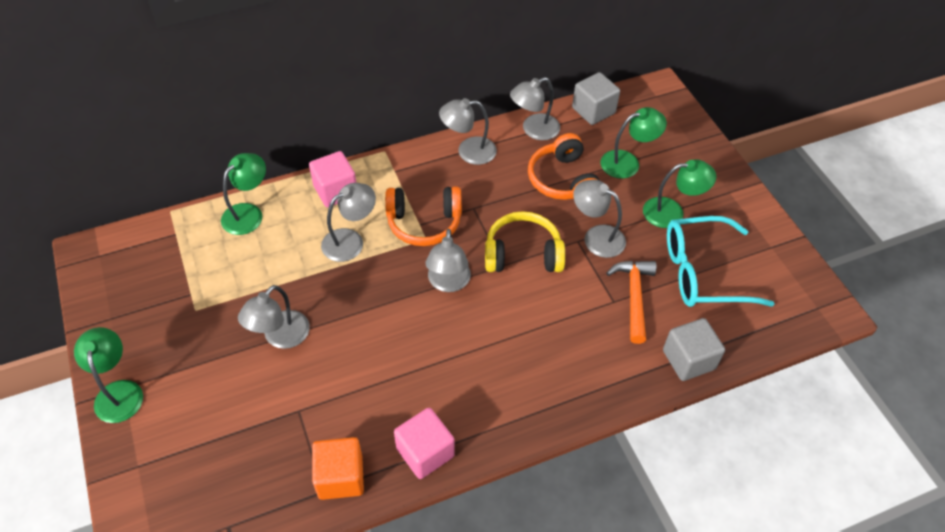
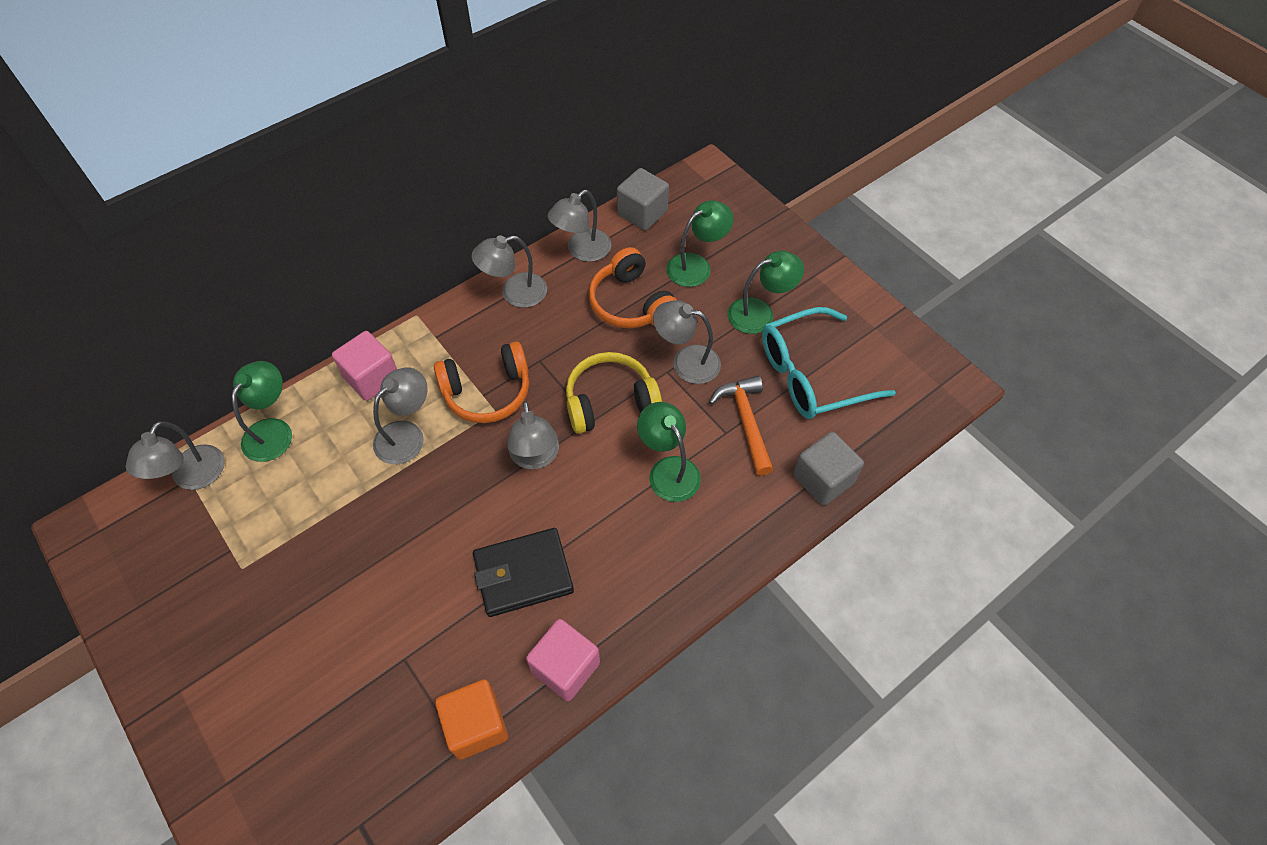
camera: 15 degrees left, 5 degrees up
(118, 392) = (174, 697): green lamp -> green lamp (668, 470)
(280, 337) = (356, 574): grey lamp -> grey lamp (192, 477)
(412, 371) = (523, 574): none -> black wallet

